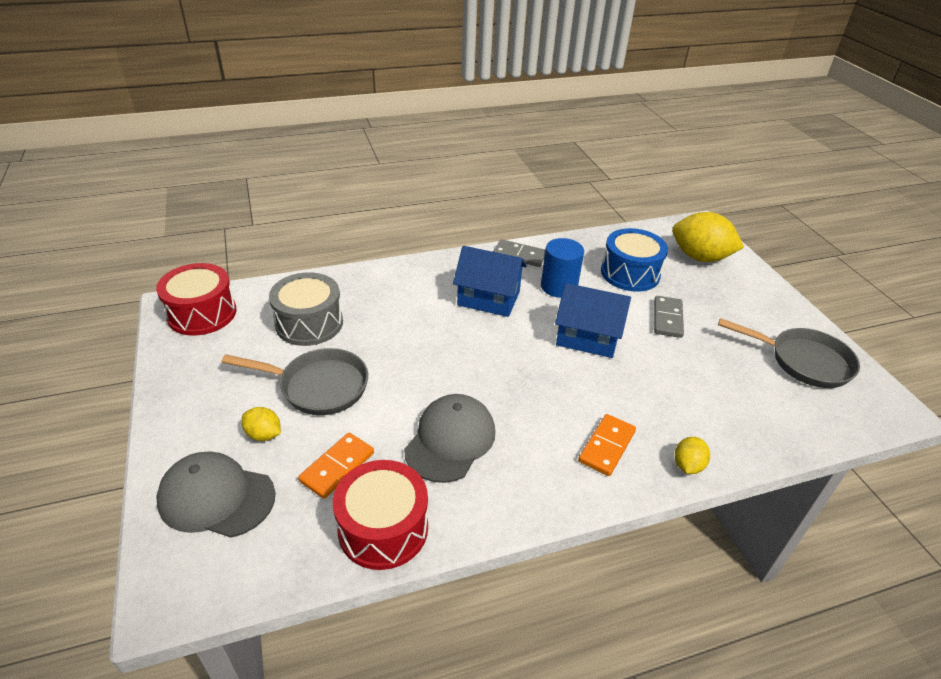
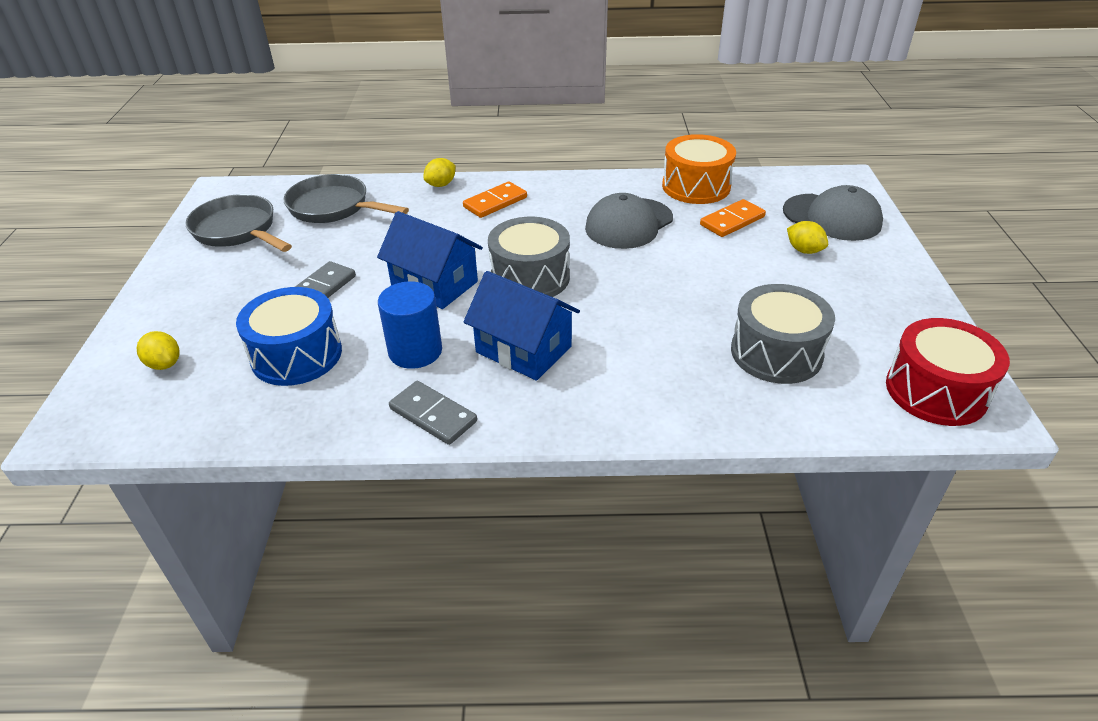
camera: 160 degrees left, 0 degrees up
(318, 386) = (756, 281): grey pan -> grey pan (334, 207)
(383, 528) = (696, 186): red drum -> orange drum
(516, 356) = (530, 277): none -> grey drum
(700, 257) = (164, 364): yellow lemon -> yellow lemon, size x0.49

